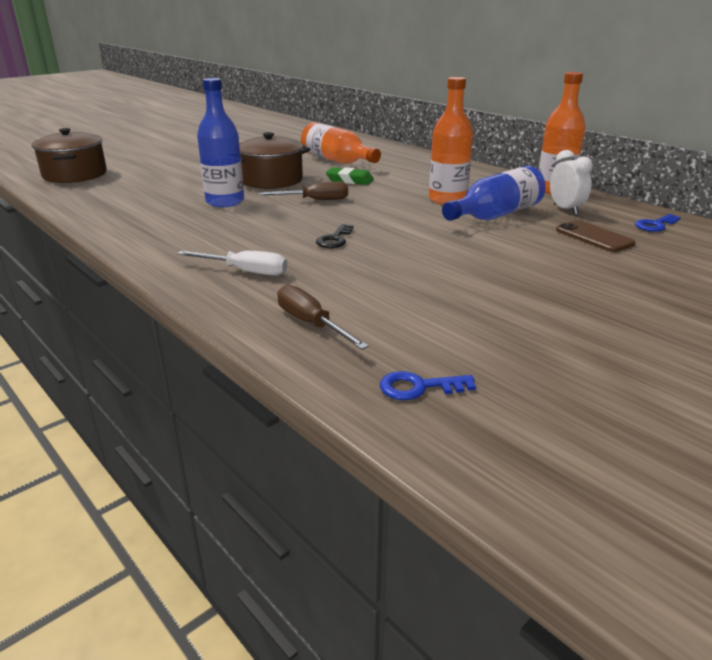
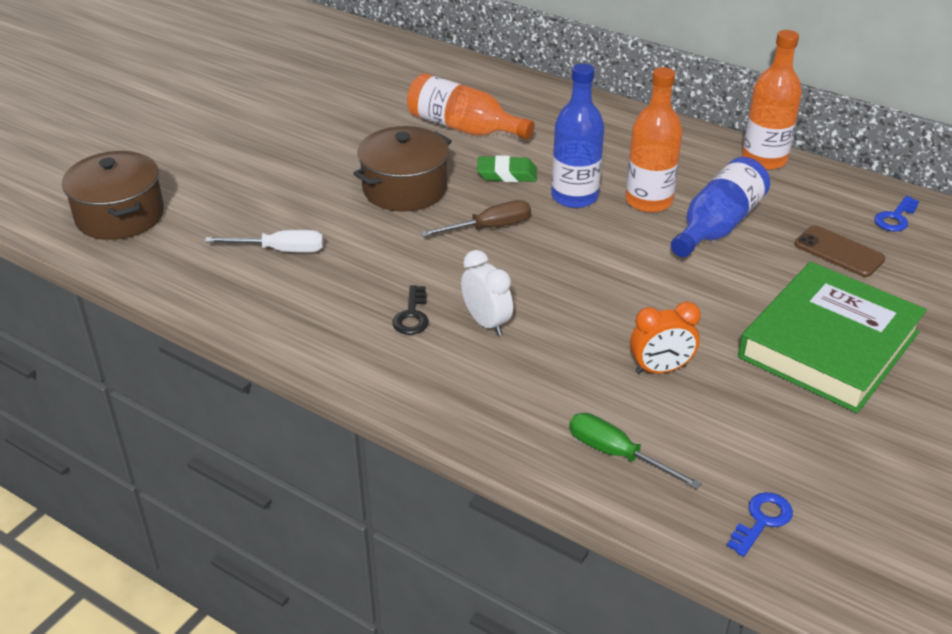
camera: 15 degrees left, 10 degrees up
(225, 202) = (377, 249): blue bottle -> blue bottle (574, 197)
(245, 271) = (495, 383): white screwdriver -> white screwdriver (281, 250)
(311, 323) = (616, 454): brown screwdriver -> green screwdriver
(334, 239) = (559, 306): black key -> black key (412, 316)
(391, 280) = (660, 369): none -> orange clock
(418, 387) = (762, 520): blue key -> blue key turned 150 degrees clockwise
(556, 284) = (828, 344): none -> green book
(565, 209) = (790, 201): white clock -> white clock (486, 323)

